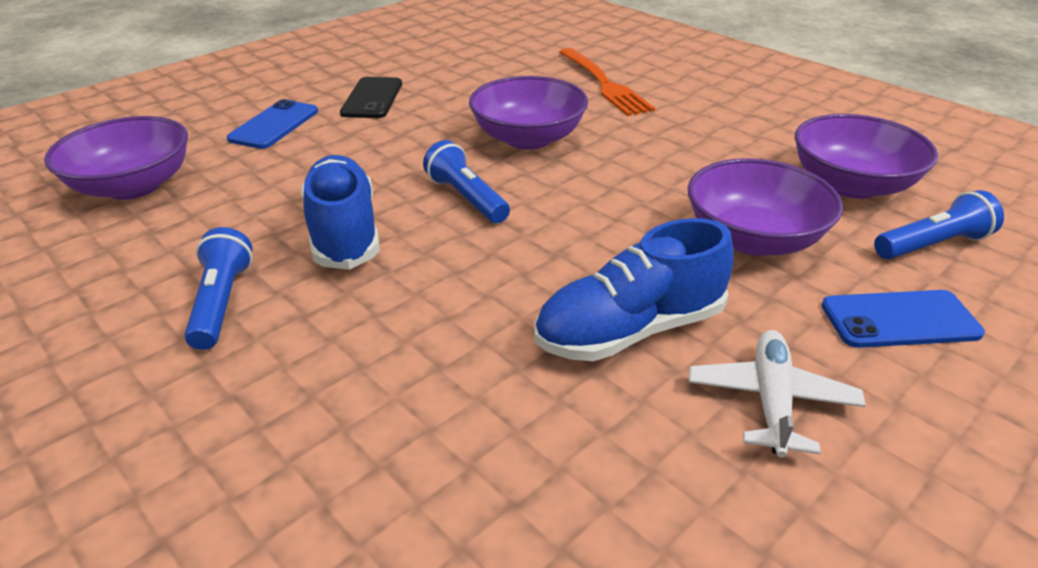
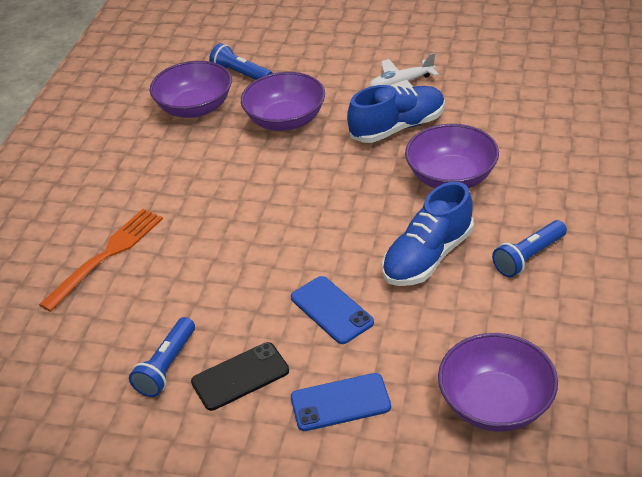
camera: 120 degrees left, 5 degrees up
(466, 198) = (343, 231): blue flashlight -> blue flashlight (167, 366)
(528, 138) = (239, 247): purple bowl -> purple bowl (451, 177)
(630, 330) = (398, 128): blue shoe -> blue shoe turned 60 degrees counterclockwise
(899, 319) = (315, 70): blue phone -> blue phone (331, 310)

